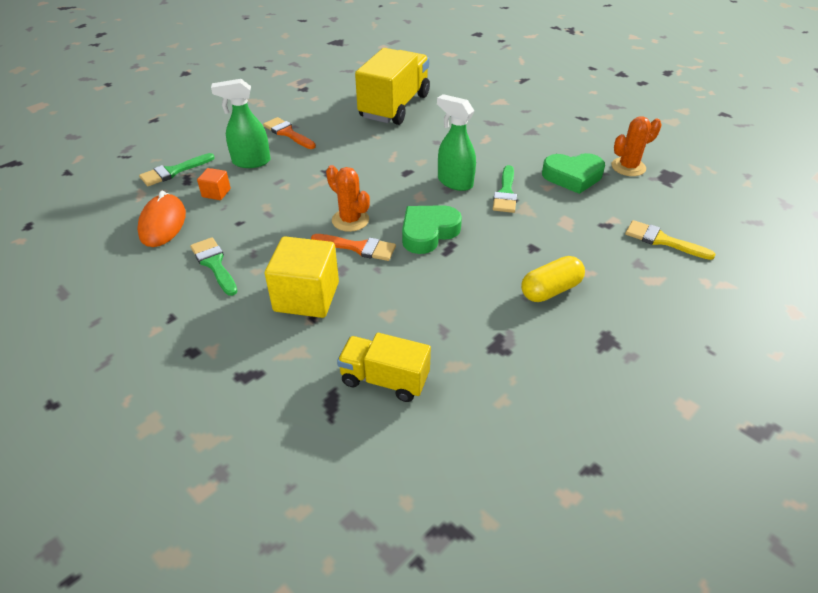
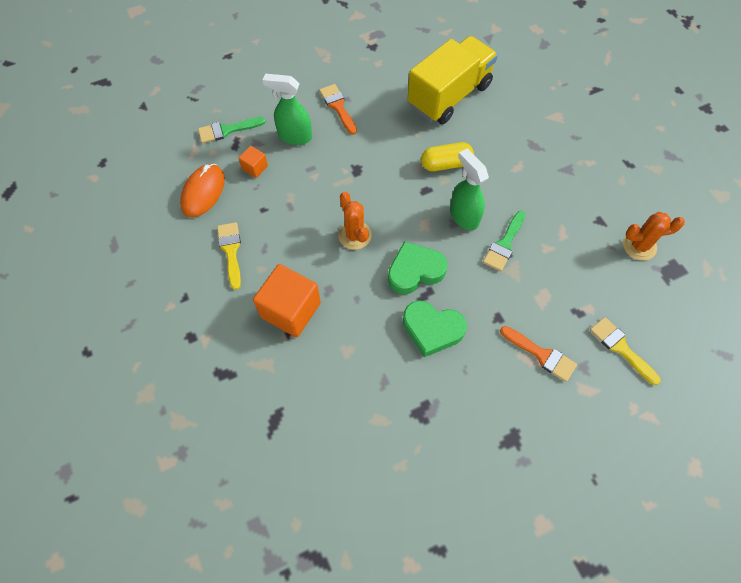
camera: 20 degrees right, 20 degrees up
(214, 264) = (231, 251): green brush -> yellow brush
(306, 296) = (290, 310): yellow cube -> orange cube
(358, 248) = (350, 270): orange brush -> orange brush (541, 355)
(384, 379) = (320, 414): yellow truck -> none
(550, 290) = (490, 370): yellow capsule -> yellow capsule (445, 164)
(572, 176) = (577, 242): green heart -> green heart (432, 329)

